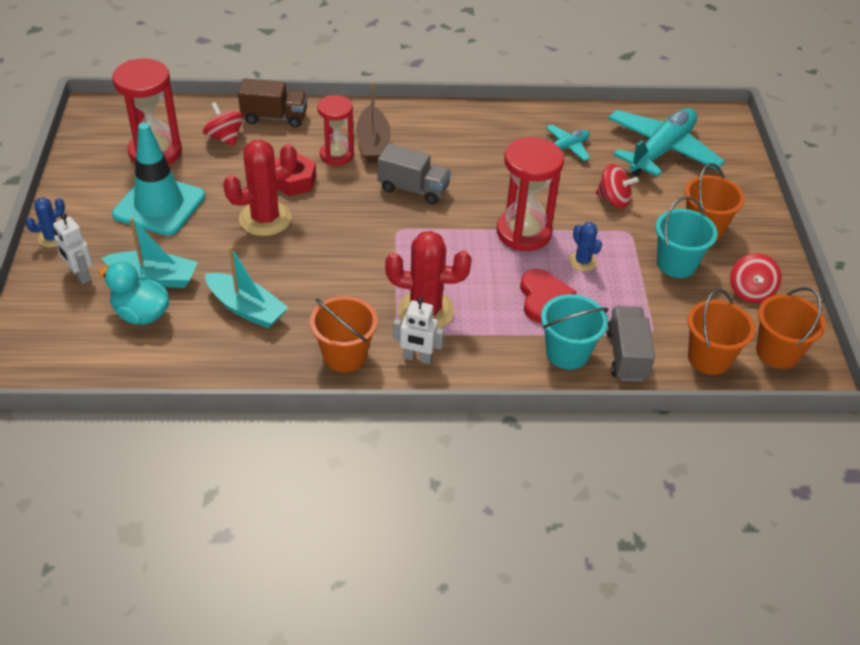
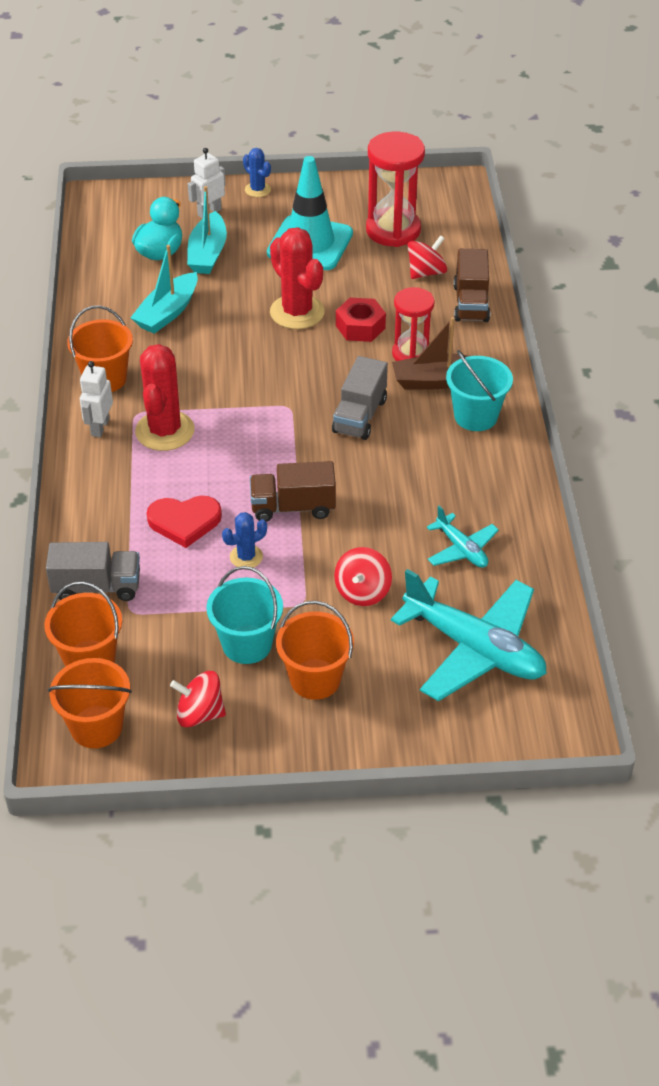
camera: 90 degrees right, 0 degrees up
(524, 232) = (293, 507): red hourglass -> brown truck
(567, 353) = (102, 538): turquoise bucket -> turquoise bucket (475, 416)

